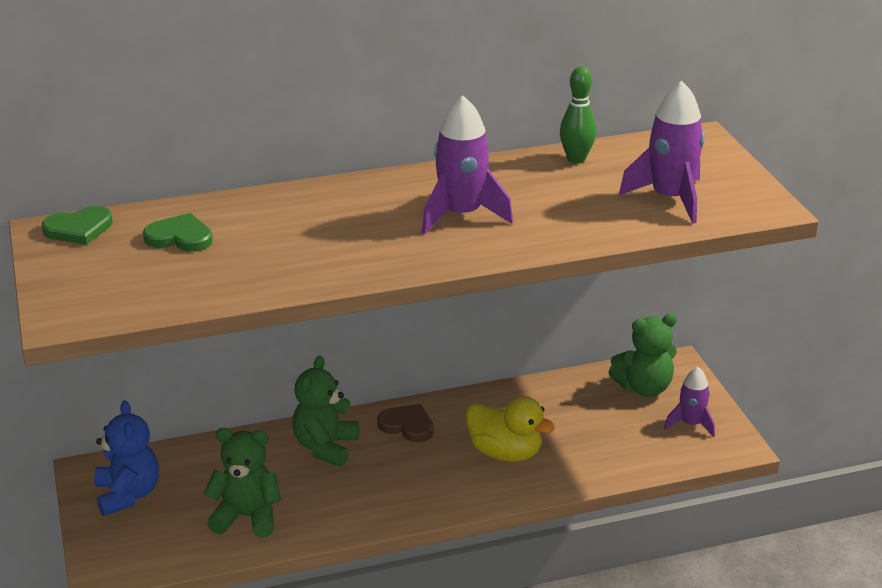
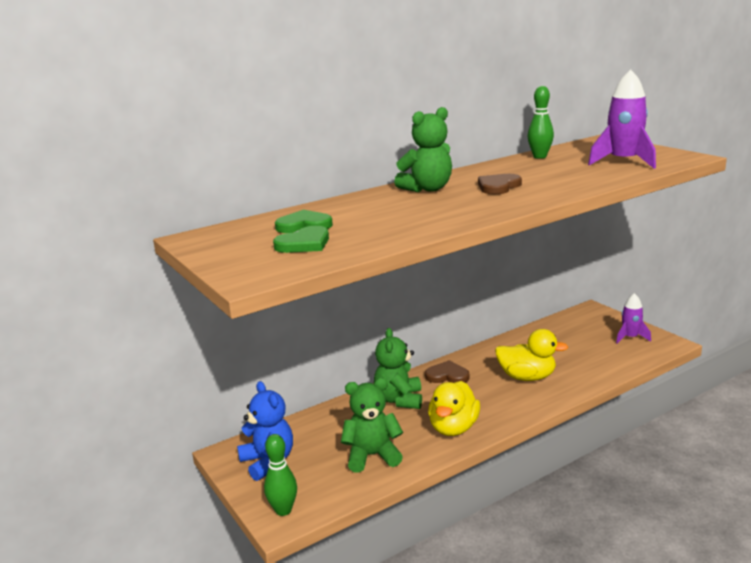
camera: 15 degrees left, 10 degrees down
(79, 229) = (217, 233): green heart -> green heart (304, 244)
(113, 559) = (283, 510): none -> green bowling pin
(363, 504) = (453, 428): none -> yellow duck
(461, 215) = (498, 186): purple rocket -> brown heart
(644, 388) = (583, 325): green teddy bear -> green teddy bear (427, 189)

